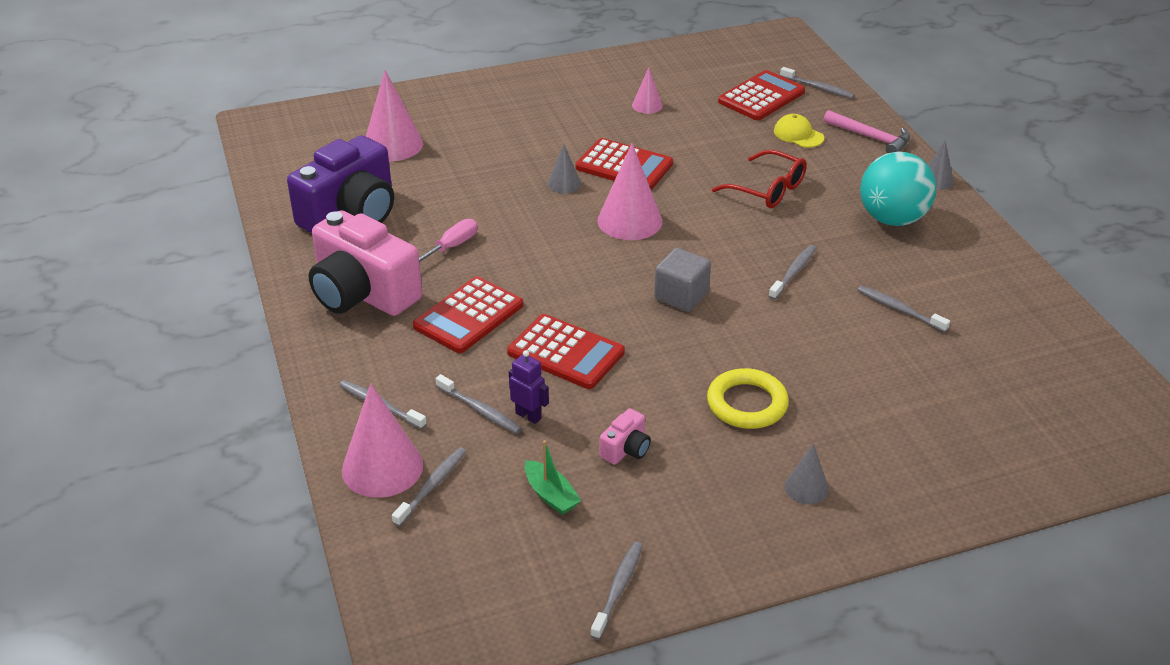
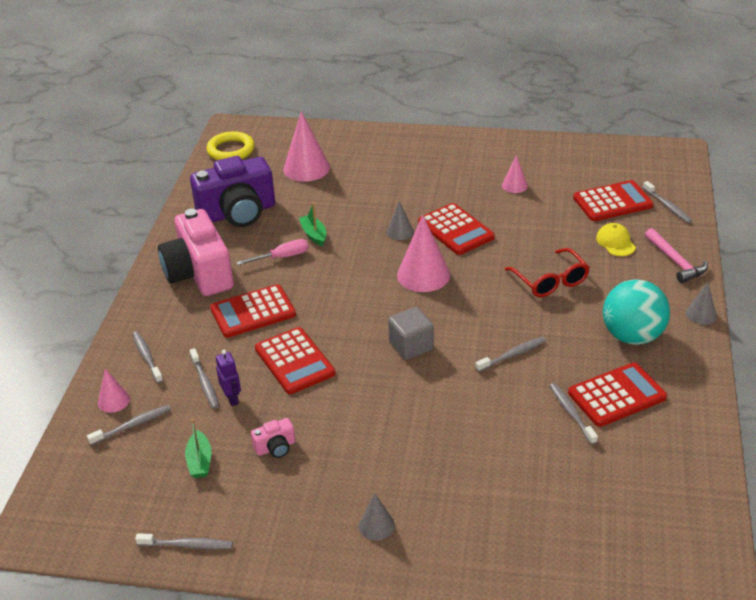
camera: 30 degrees right, 0 degrees up
(382, 467) = (113, 401): pink cone -> pink cone, size x0.54
(467, 213) = (314, 234): none -> green boat
(618, 589) = (187, 545): grey toothbrush -> grey toothbrush turned 45 degrees clockwise
(747, 404) = (388, 445): yellow ring -> yellow ring (231, 150)
(926, 279) = (617, 395): none -> red calculator

